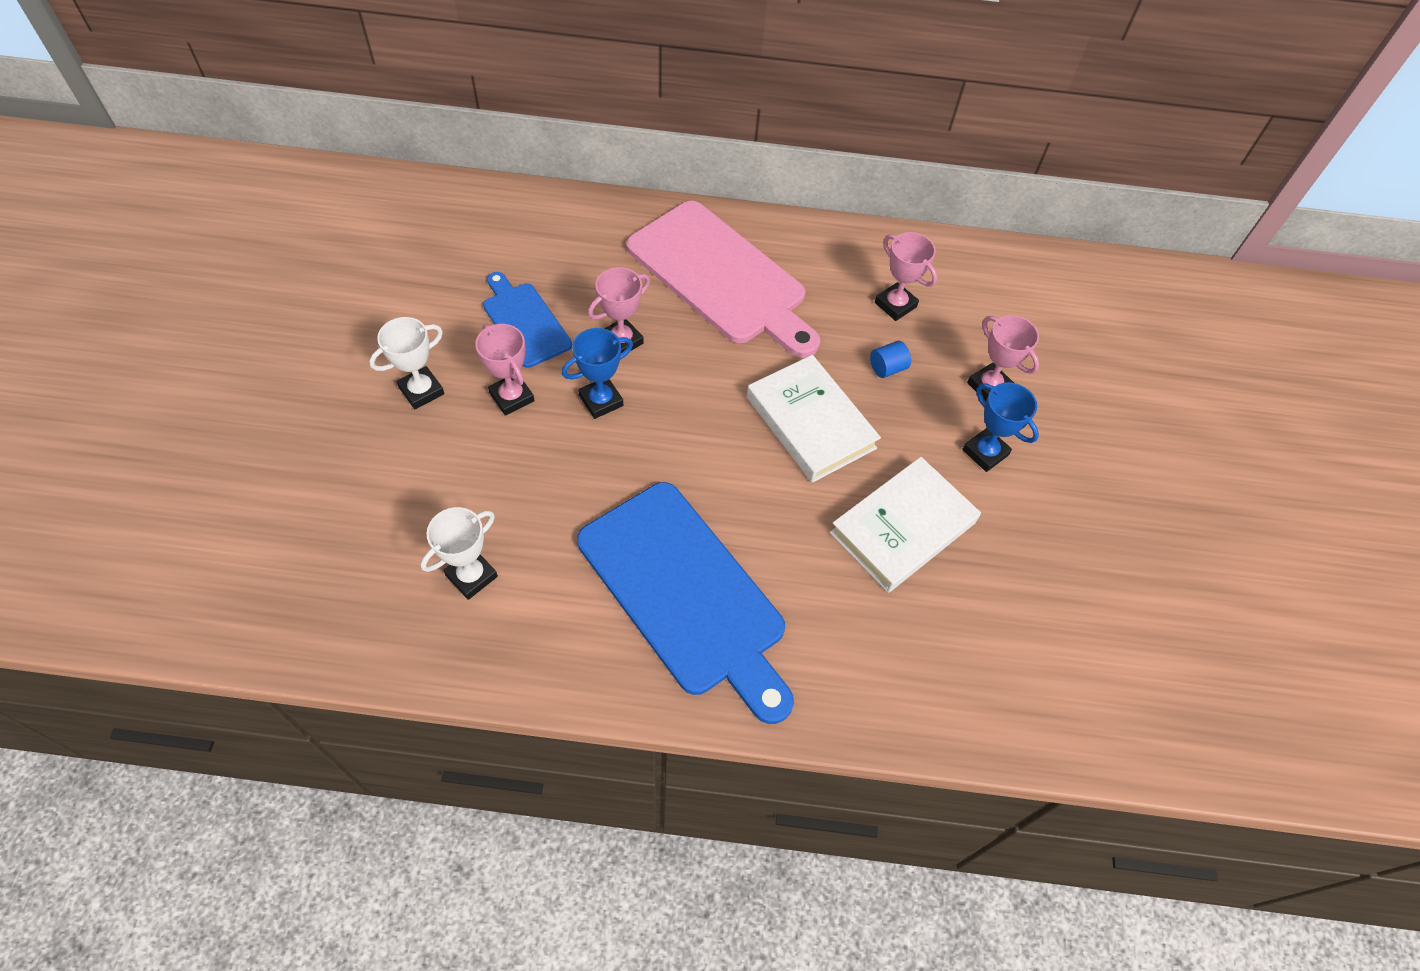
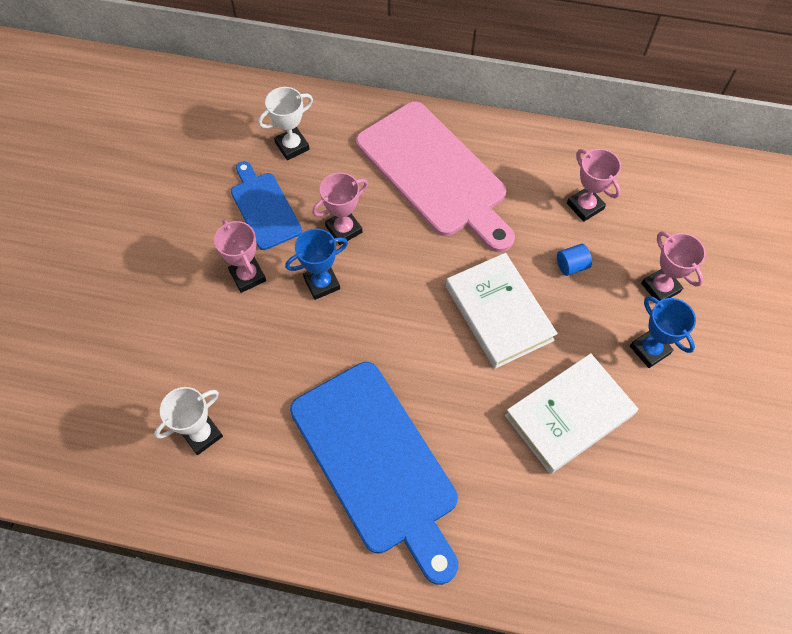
camera: 10 degrees right, 5 degrees up
(421, 391) = (174, 266): white trophy -> white trophy (292, 146)

